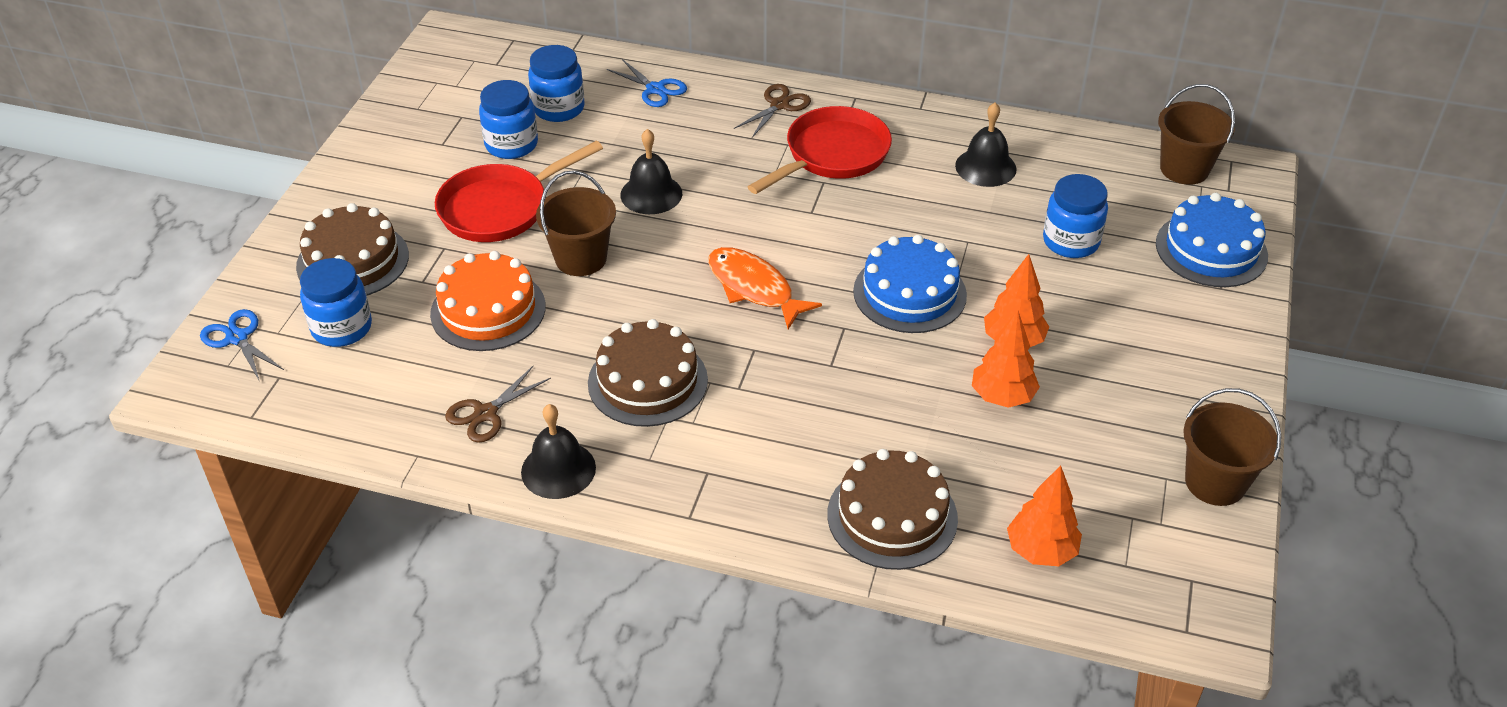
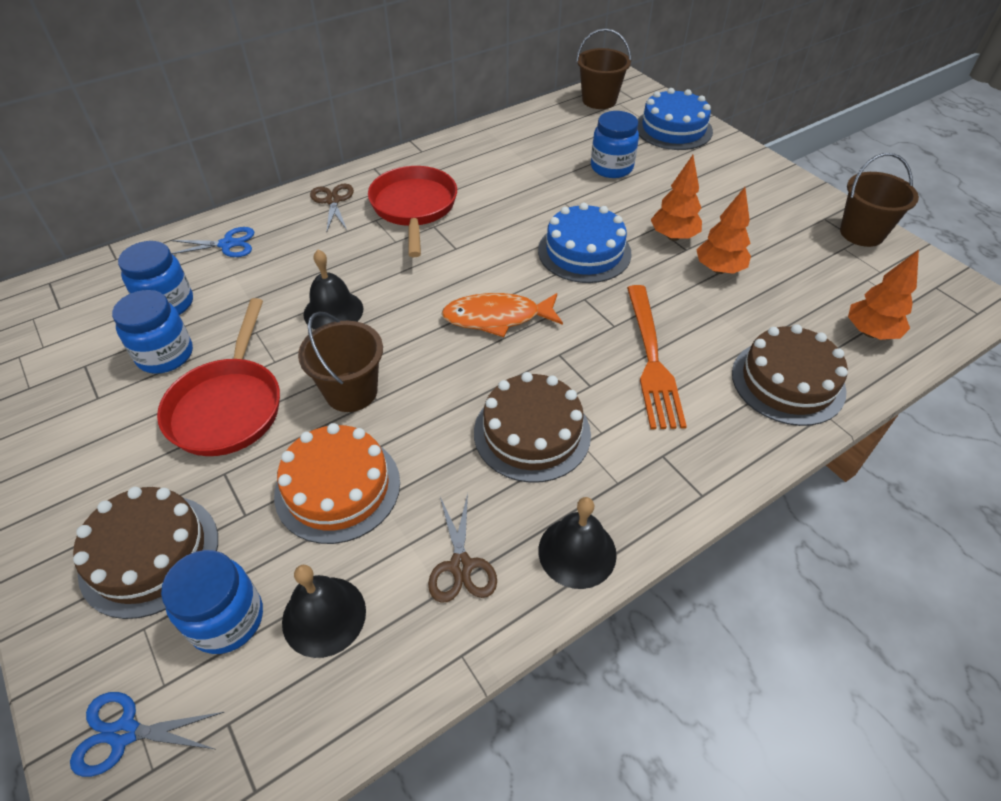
camera: 50 degrees left, 5 degrees up
(813, 412) = (652, 361): none -> orange fork
(985, 167) = (508, 159): black bell -> black bell (324, 616)

